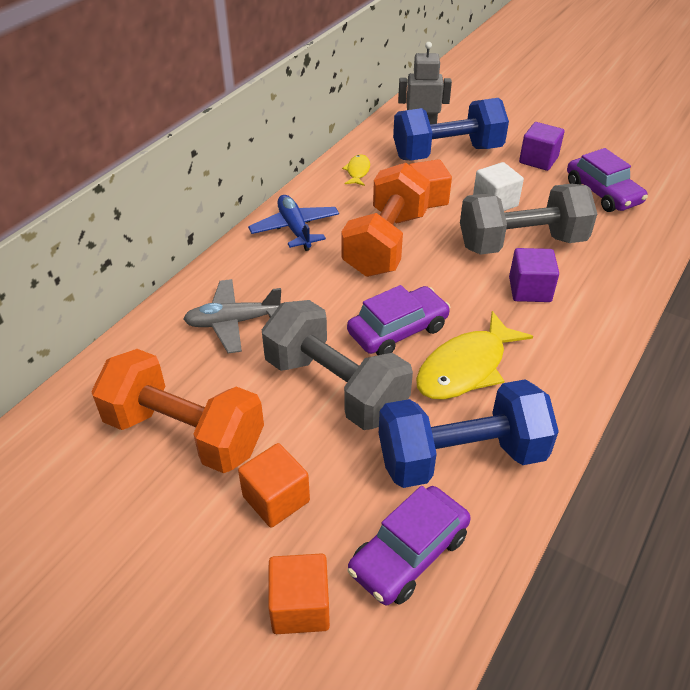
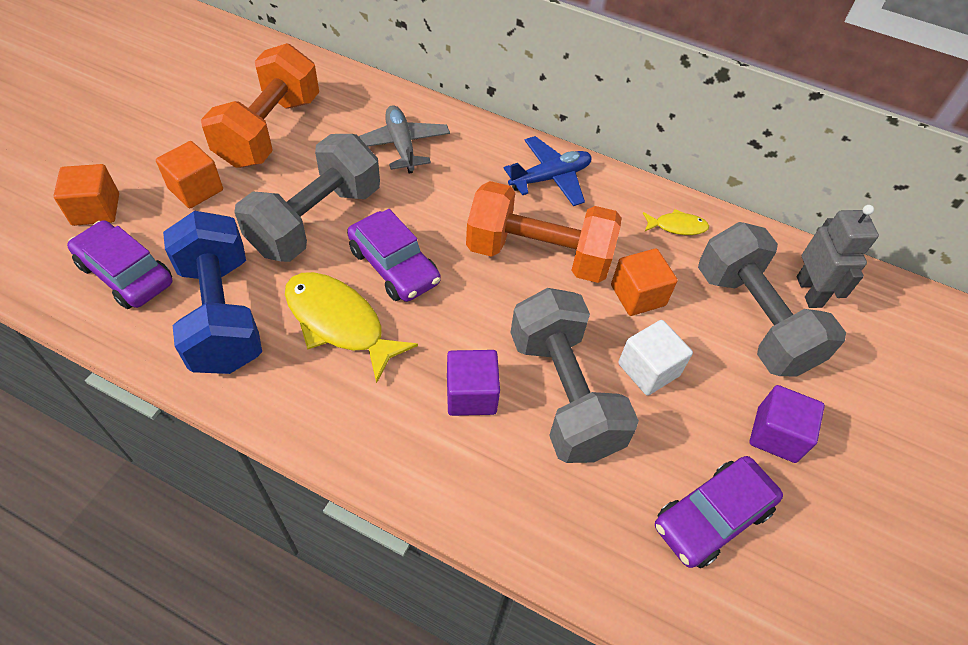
camera: 80 degrees right, 10 degrees up
(447, 153) = (753, 320): blue dumbbell -> grey dumbbell

